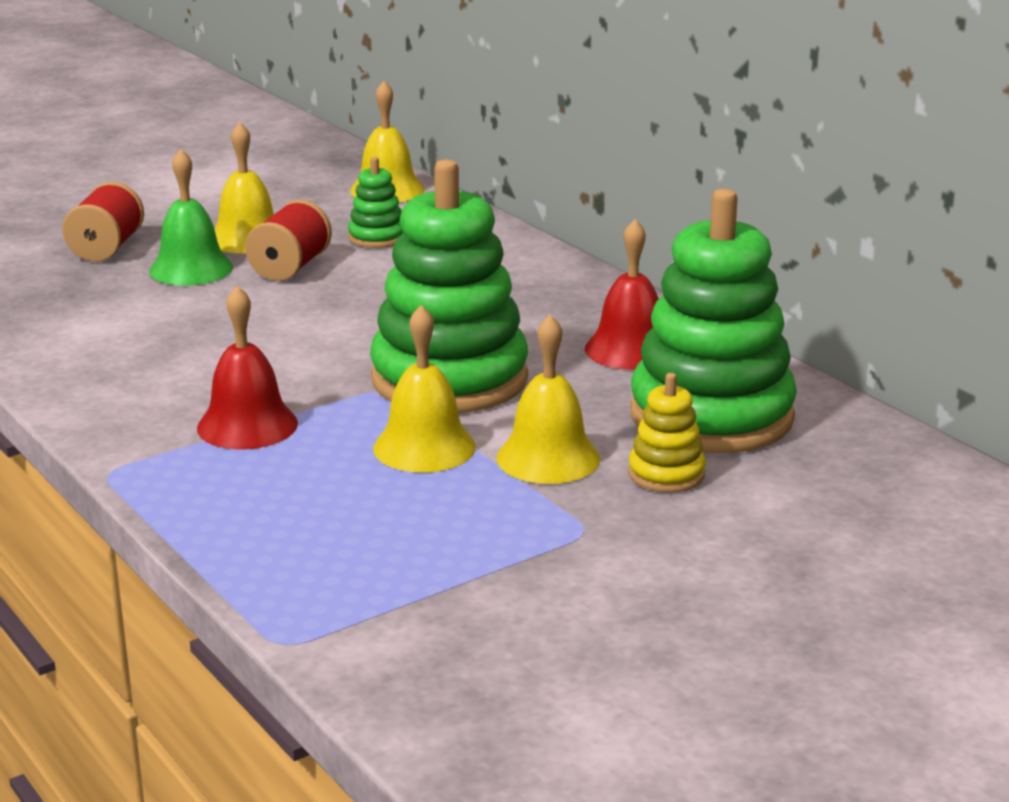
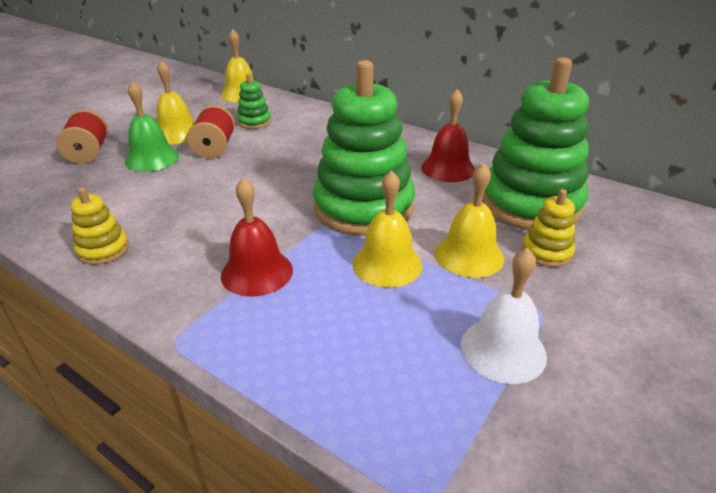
camera: 20 degrees left, 10 degrees up
(72, 369) = (103, 250): none -> yellow stacking toy
(491, 554) = (503, 350): none -> white bell

